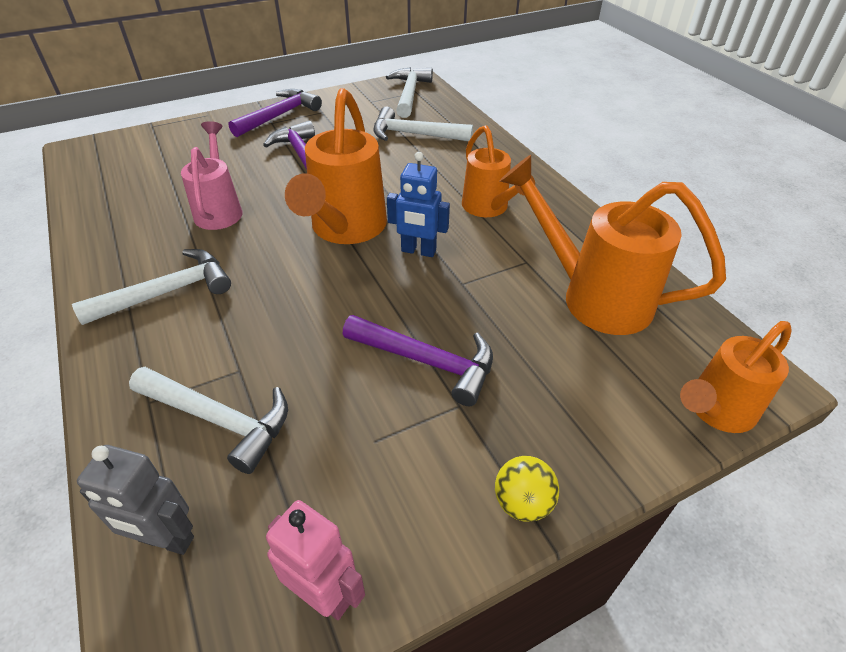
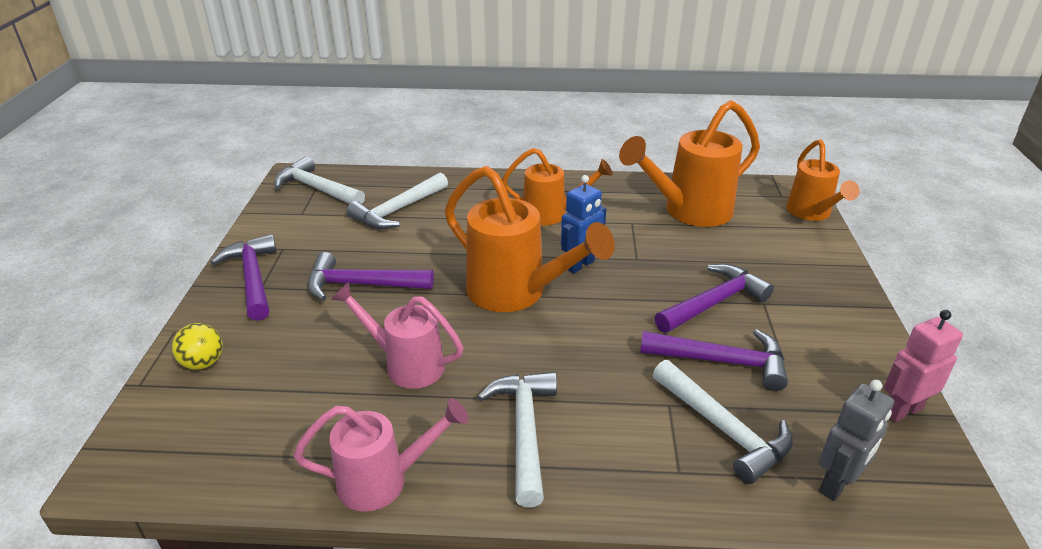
camera: 60 degrees left, 10 degrees down
(93, 245) = (384, 481): none -> pink watering can
(219, 420) = (723, 429): white hammer -> white hammer turned 90 degrees clockwise
(326, 393) = (721, 361): none -> purple hammer
(522, 502) = (855, 306): yellow ball -> yellow ball (203, 363)

